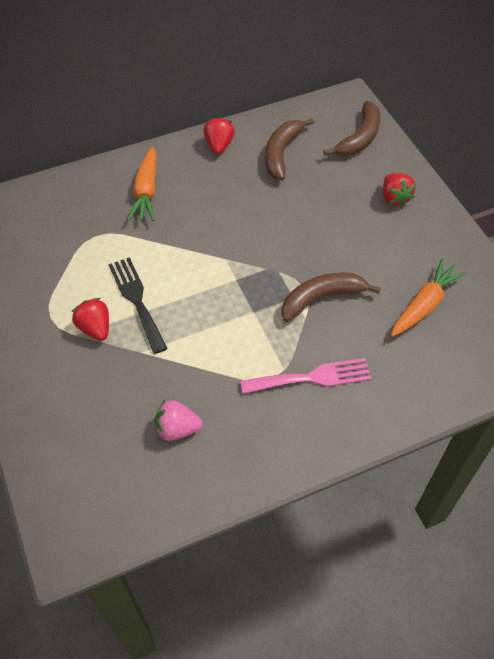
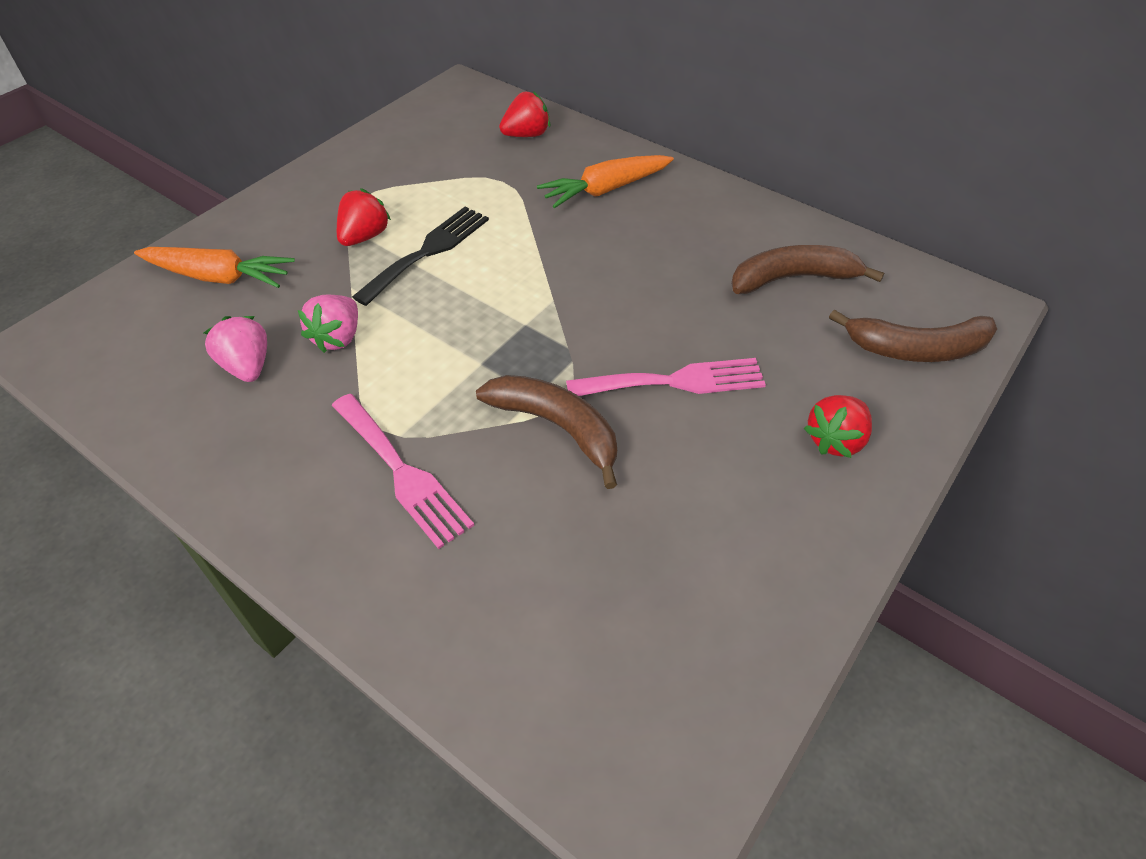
camera: 60 degrees right, 5 degrees down
(184, 373) = (338, 338): none -> pink strawberry
(219, 145) = (744, 216): red strawberry -> red strawberry (526, 135)
(321, 236) = (675, 381): none -> pink fork
(424, 304) = (640, 568): orange carrot -> orange carrot (220, 277)

